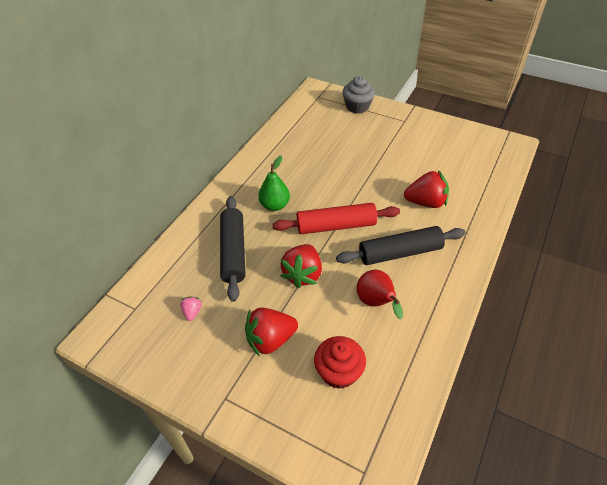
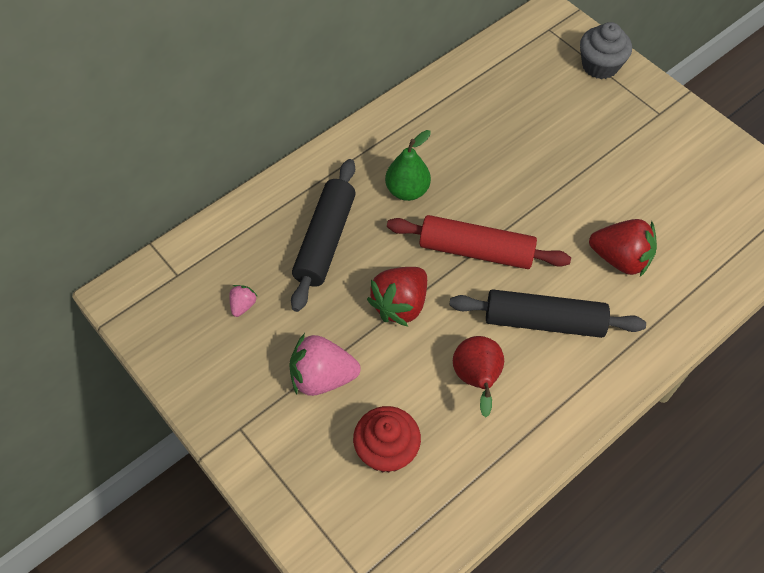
camera: 20 degrees right, 10 degrees up
(271, 339) = (322, 377): red strawberry -> pink strawberry

